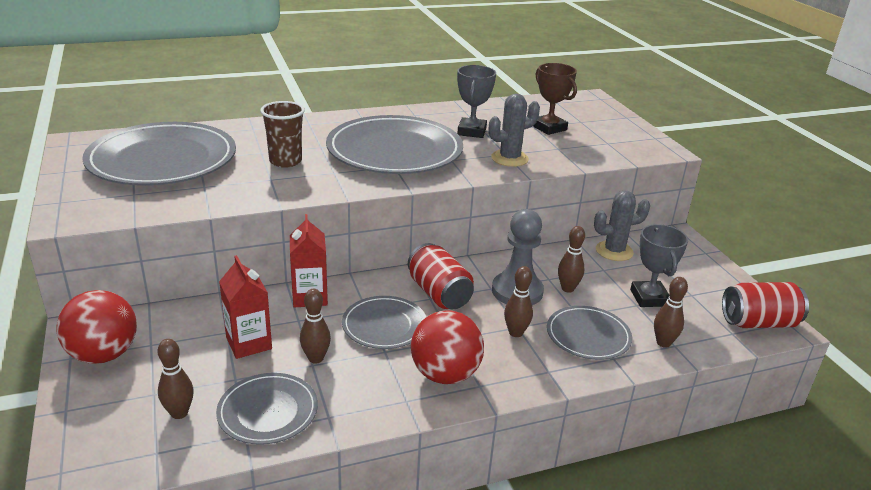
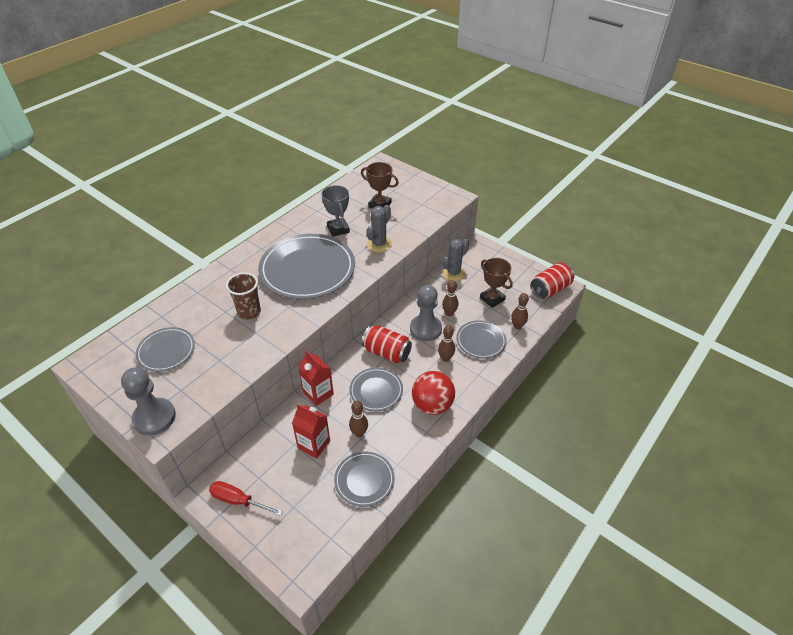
camera: 30 degrees left, 15 degrees up
(79, 204) = (154, 418): none -> grey pawn
(104, 354) = (238, 500): red ball -> red screwdriver
(162, 160) = (166, 351): grey plate -> grey plate, size x0.52
(179, 413) = (319, 509): brown bowling pin -> none
(649, 298) = (492, 299): grey trophy -> brown trophy

